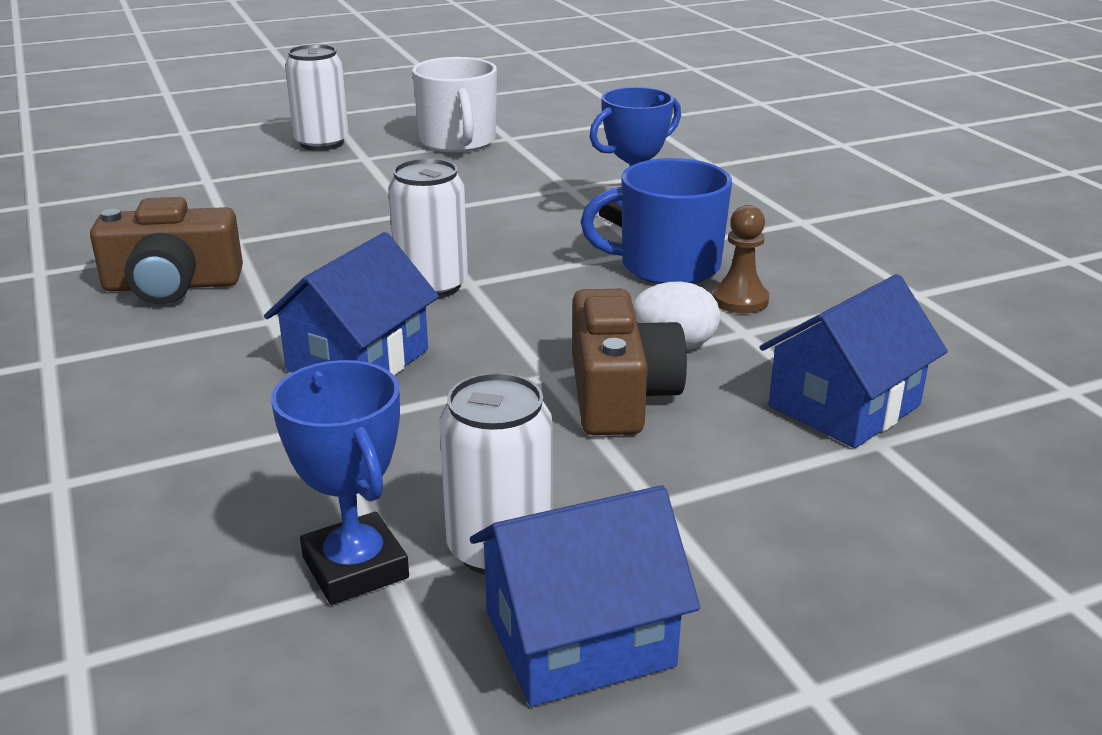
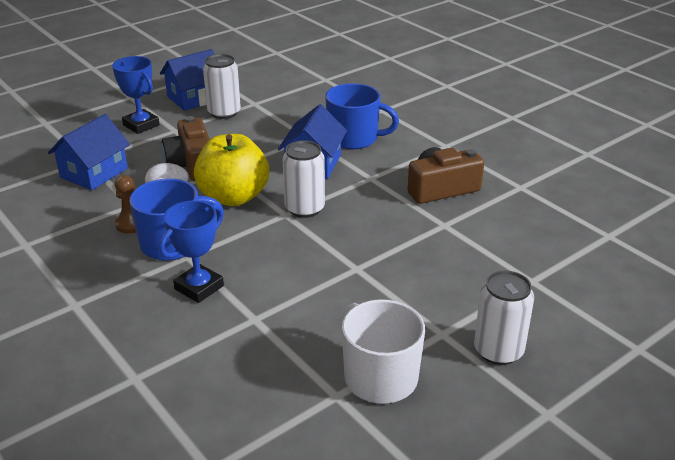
camera: 165 degrees right, 5 degrees up
(218, 406) = (354, 138): none -> blue mug
(355, 568) = (266, 103): blue trophy -> blue trophy (141, 125)
(549, 319) = (233, 197): none -> yellow apple

